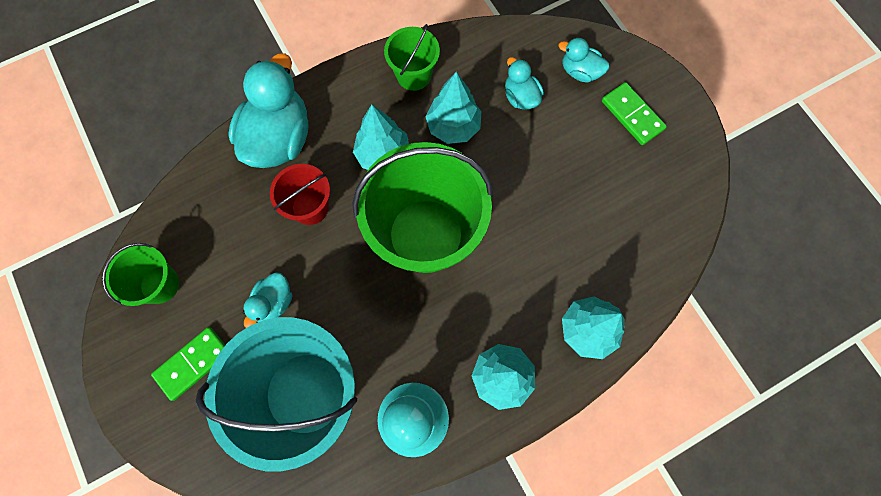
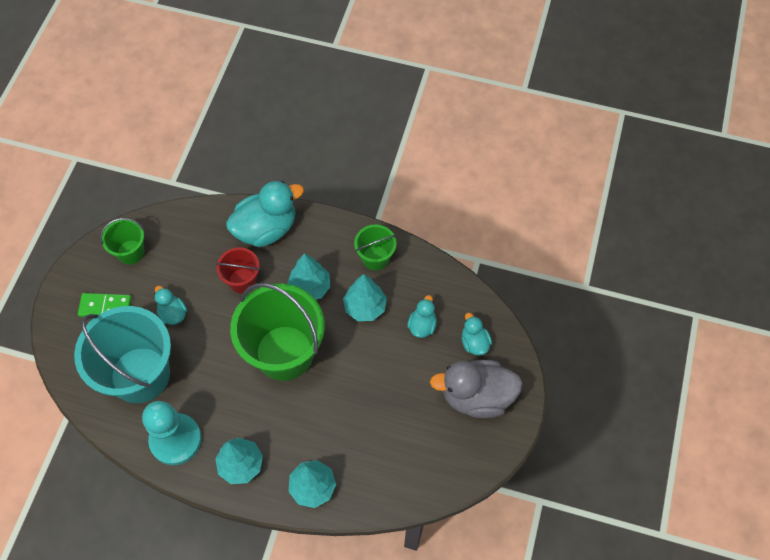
camera: 45 degrees right, 10 degrees down
(274, 302) = (173, 313): turquoise duck -> turquoise duck turned 75 degrees clockwise
(632, 115) = (476, 396): green domino -> grey duck

